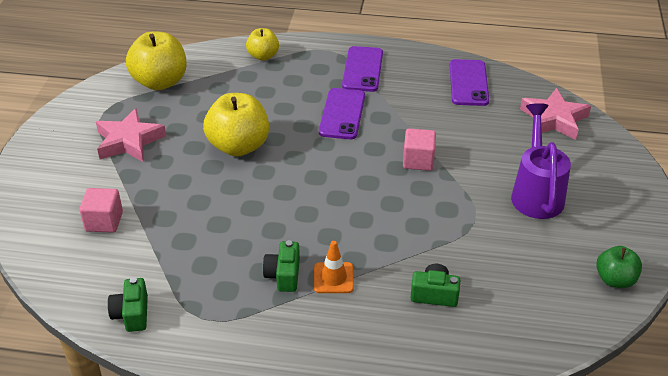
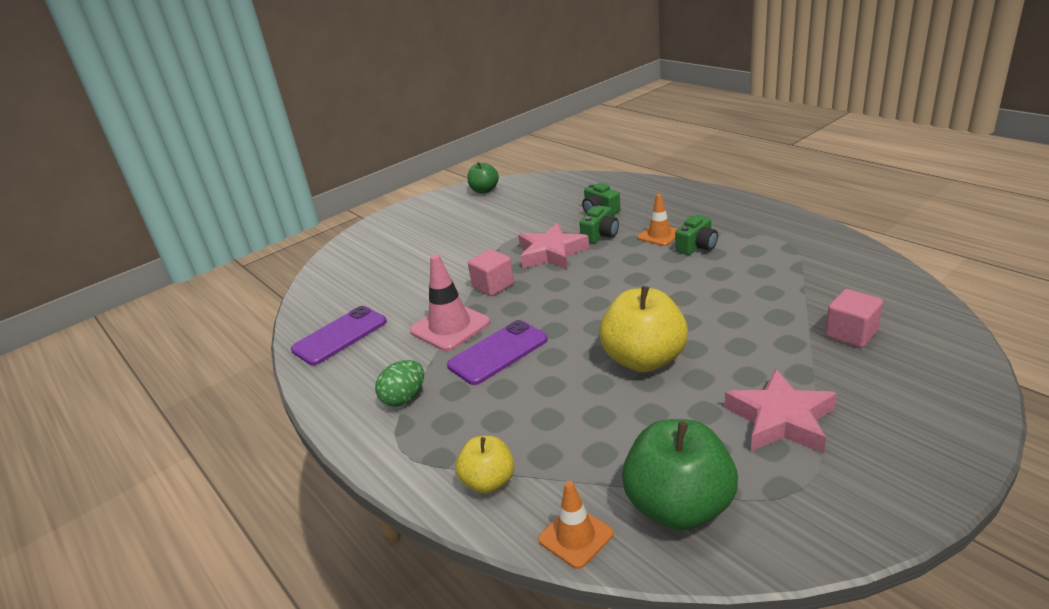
camera: 135 degrees left, 10 degrees down
(132, 314) = (847, 257): green camera -> green camera (600, 235)
(160, 82) = (679, 507): yellow apple -> green apple
(200, 55) = (575, 537): none -> orange traffic cone
(362, 69) = (404, 398): purple phone -> green egg
(401, 117) = (450, 327): none -> pink traffic cone
(536, 192) = (447, 239): purple watering can -> none
(554, 119) = (341, 278): pink star -> pink star (551, 253)

